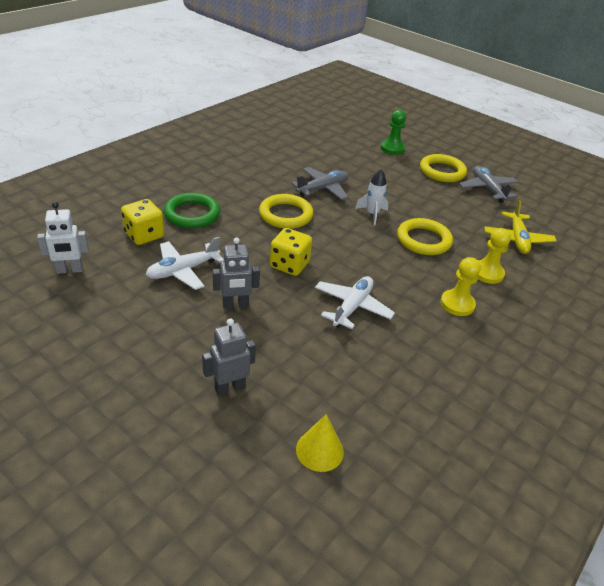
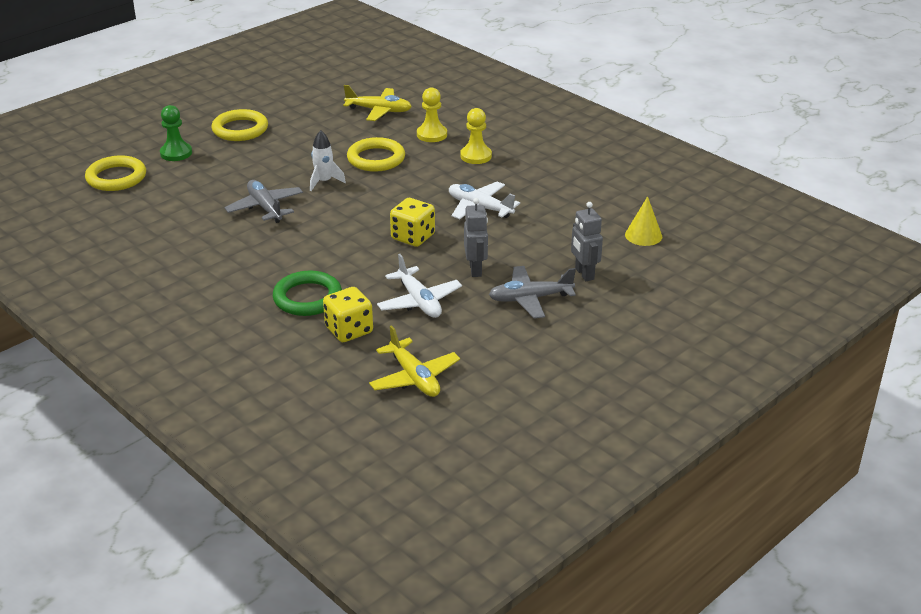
camera: 80 degrees left, 5 degrees down
(69, 270) = (414, 378): white robot -> yellow plane
(286, 215) = (318, 235): yellow ring -> yellow ring (116, 178)
(487, 189) = (283, 109): grey plane -> grey plane (530, 299)

